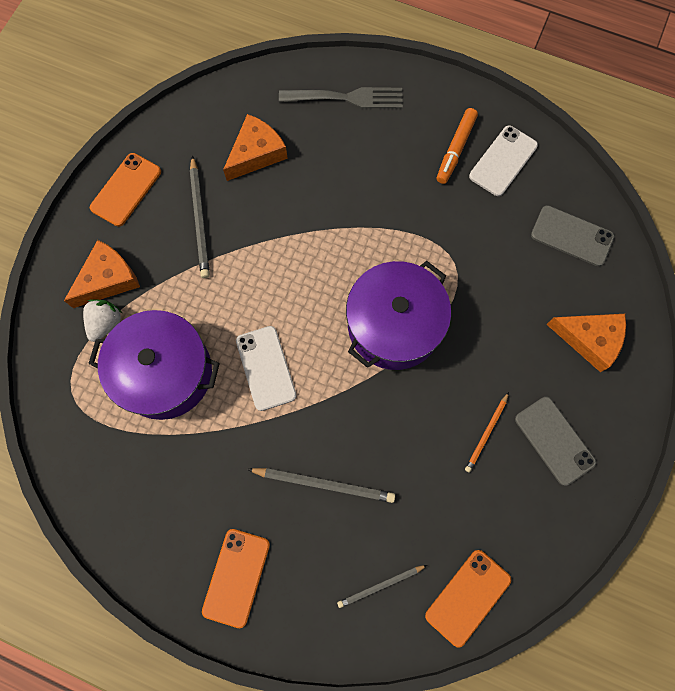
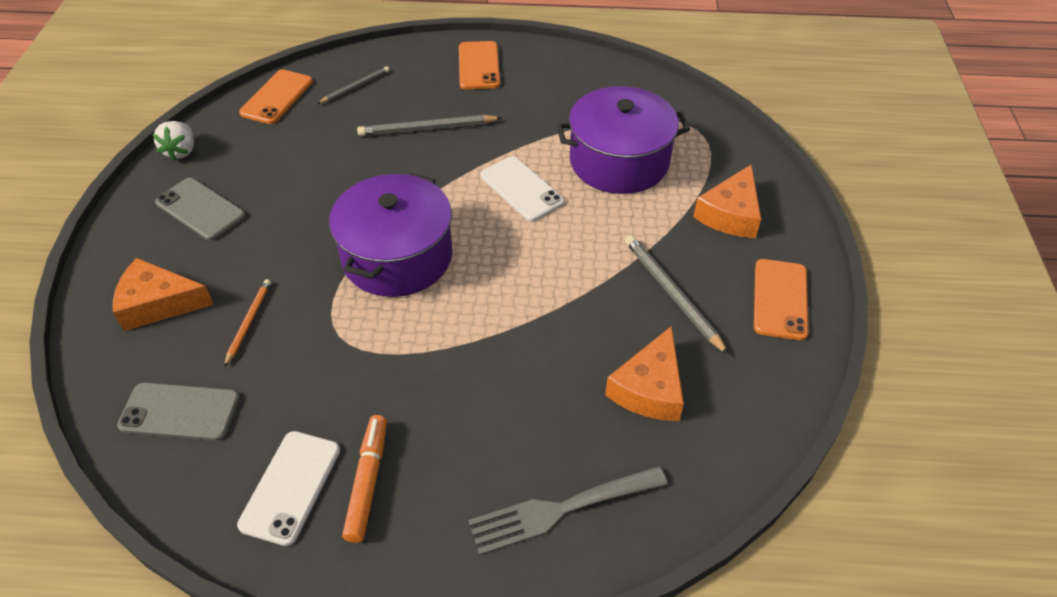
camera: 160 degrees right, 25 degrees down
(106, 323) = (704, 181): white strawberry -> white strawberry (181, 151)
(486, 433) = (274, 197): orange pencil -> orange pencil (248, 322)

